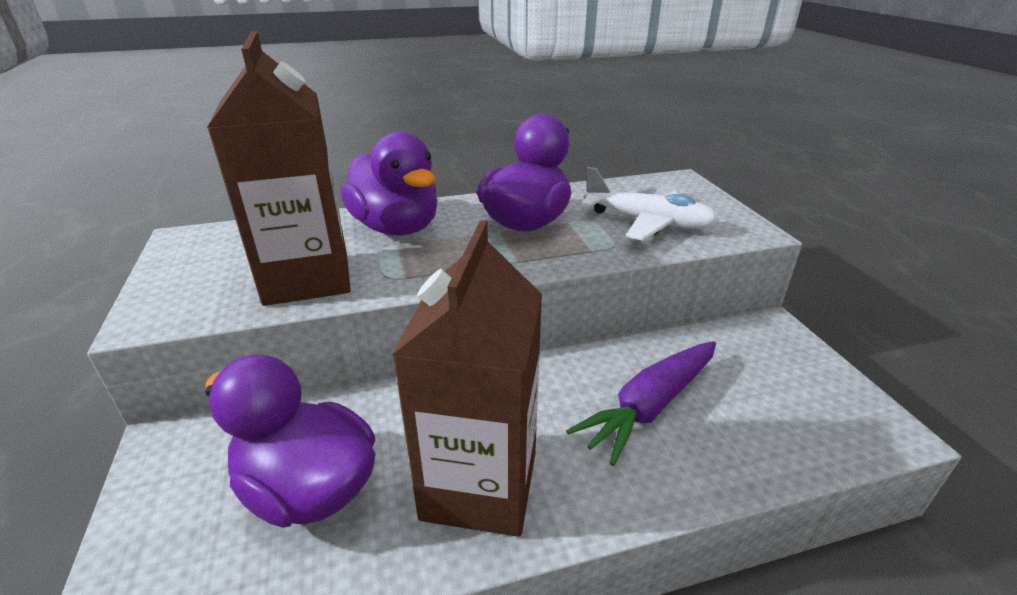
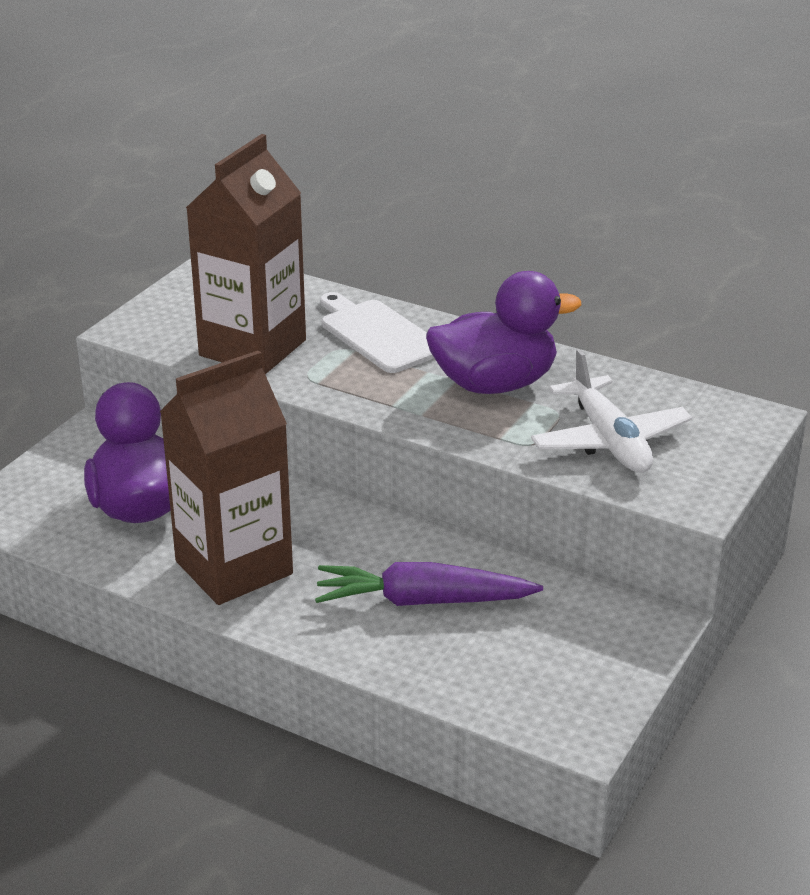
camera: 45 degrees right, 0 degrees up
(396, 228) = (378, 334): purple duck -> white cutting board

